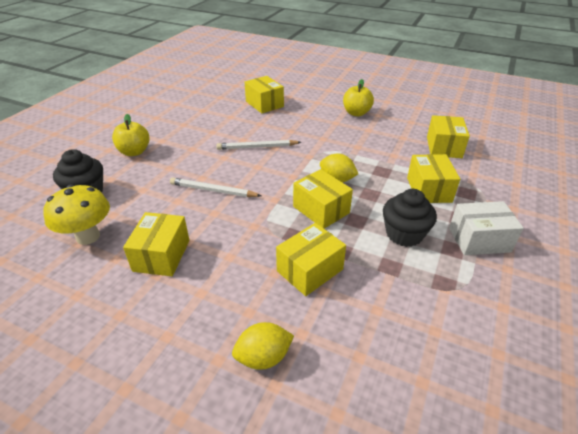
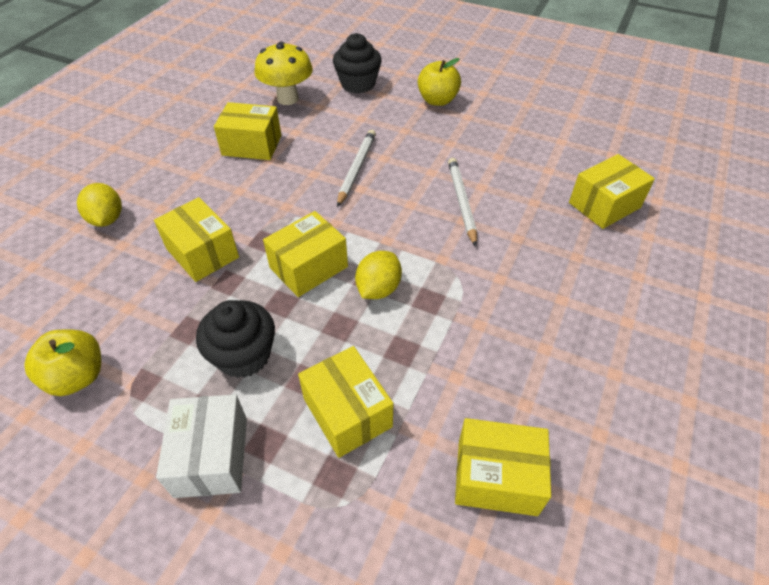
camera: 90 degrees right, 10 degrees up
(356, 113) = (610, 335): yellow apple -> yellow apple (77, 377)
(429, 189) = (347, 412): yellow box -> yellow box turned 60 degrees clockwise

